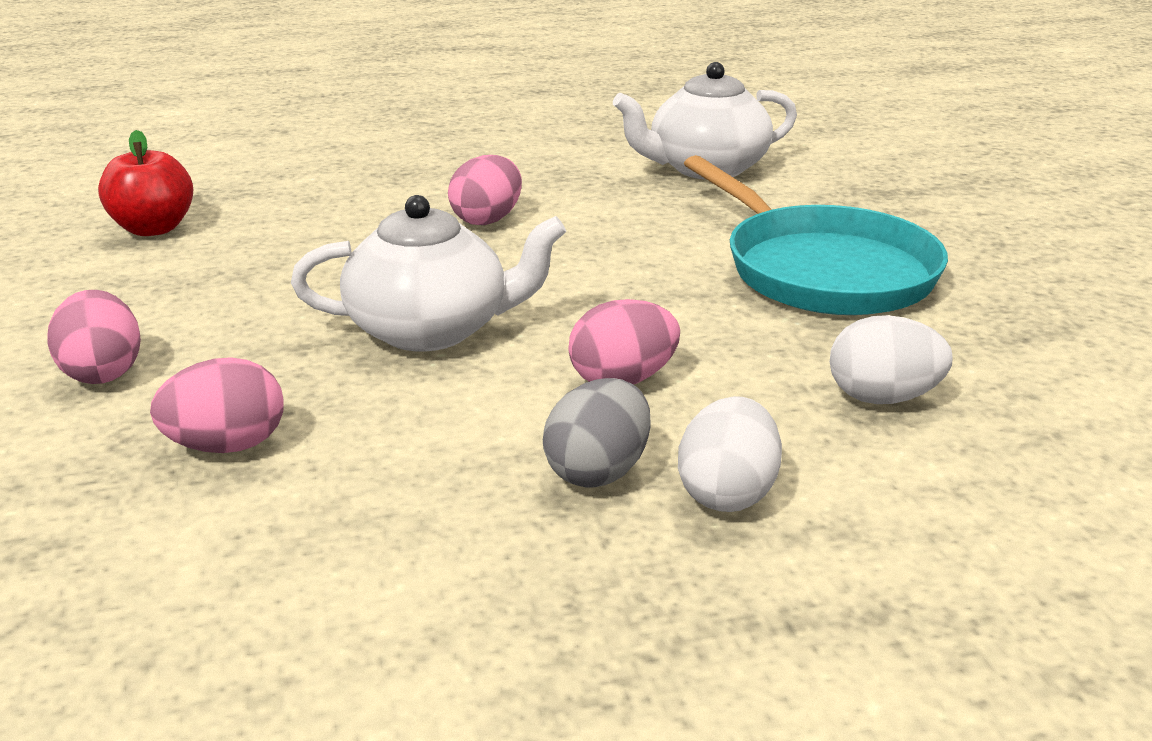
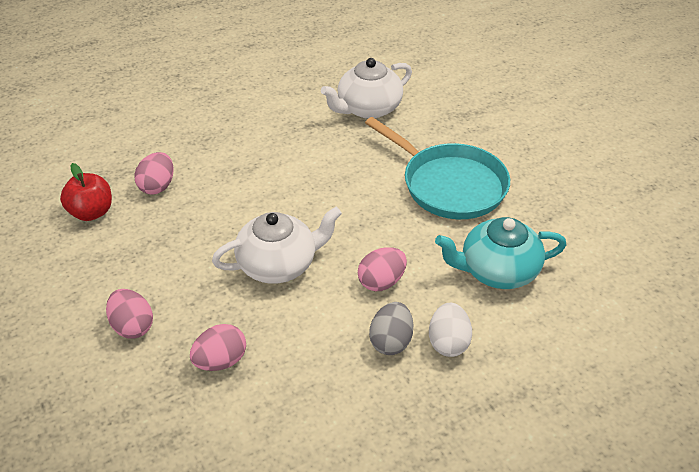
camera: 15 degrees left, 15 degrees up
(487, 220) = (270, 173): pink egg -> pink egg (157, 186)
(882, 398) = (497, 271): white egg -> turquoise teapot

